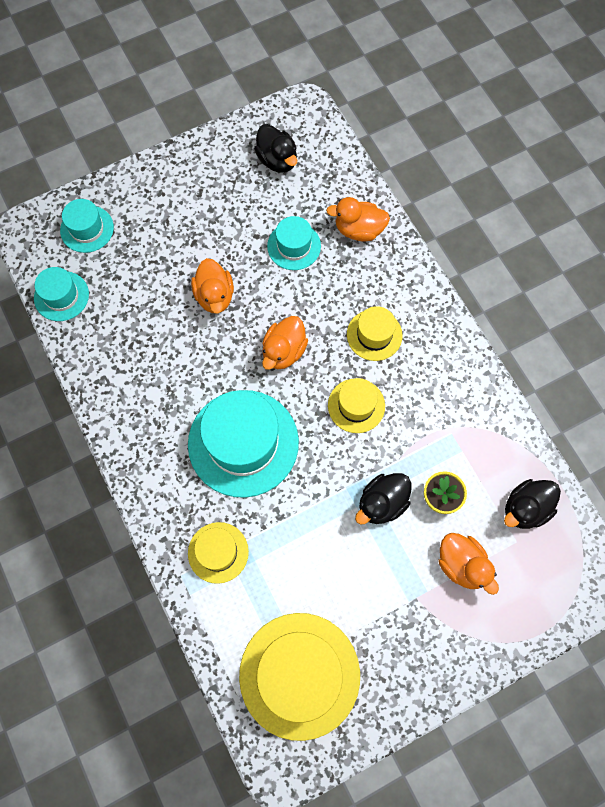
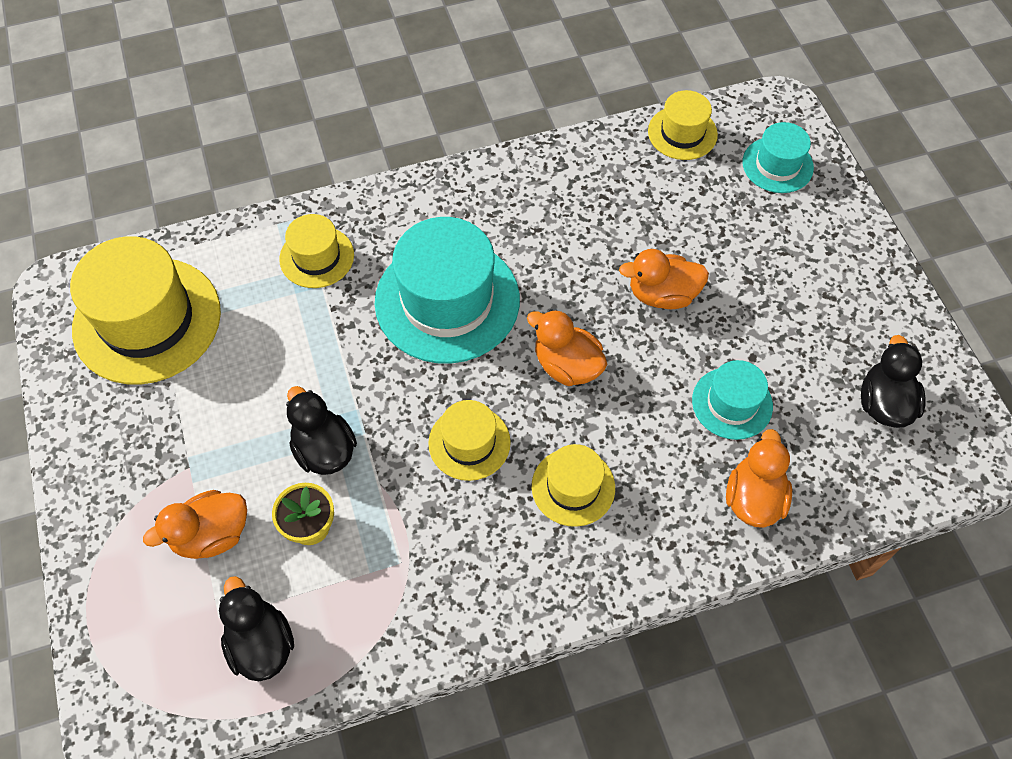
camera: 100 degrees right, 10 degrees down
(61, 296) = (682, 133): turquoise hat -> yellow hat
(277, 160) = (884, 403): black duck -> black duck turned 120 degrees clockwise

